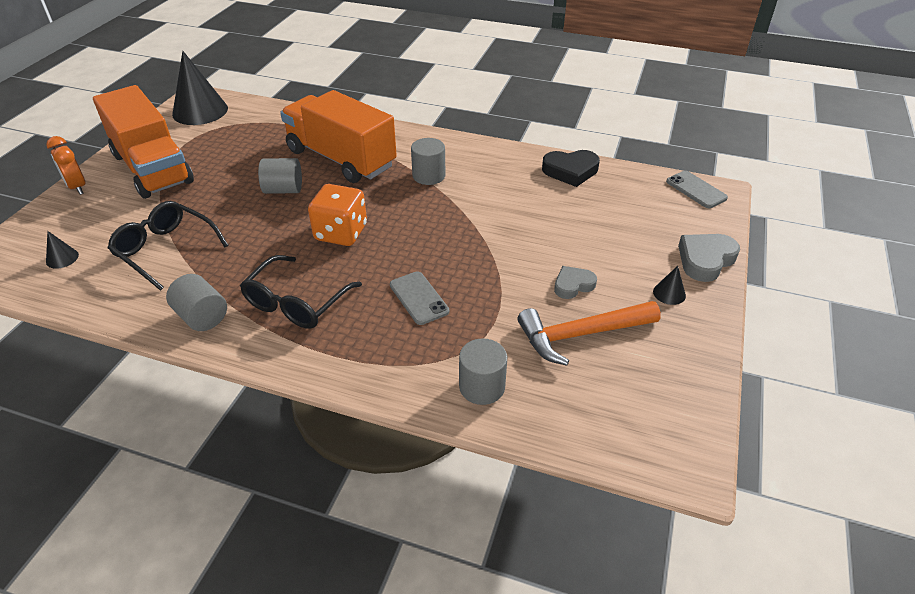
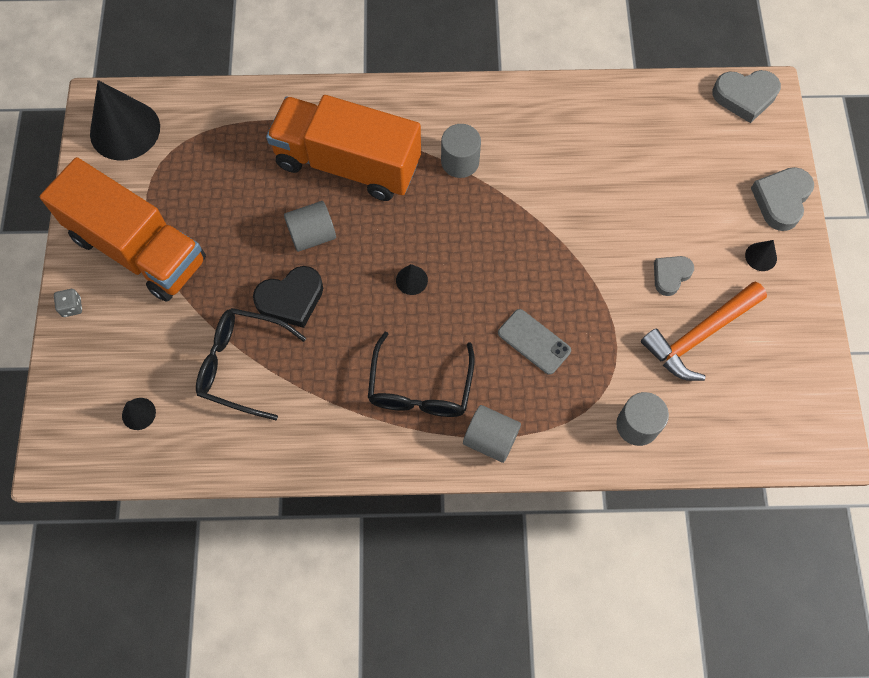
camera: 20 degrees left, 25 degrees up
(77, 187) = (72, 307): orange clock -> grey dice
(202, 317) = (339, 437): grey cylinder -> grey cylinder (490, 439)
(341, 233) = (411, 280): orange dice -> black cone
(570, 171) = (608, 106): black heart -> black heart (291, 299)
(696, 190) = (745, 97): grey phone -> grey heart

